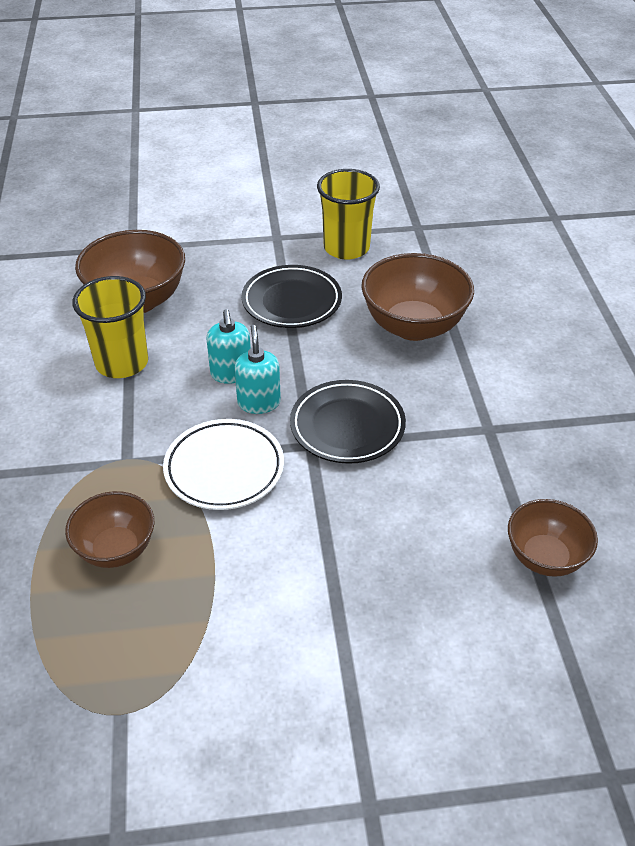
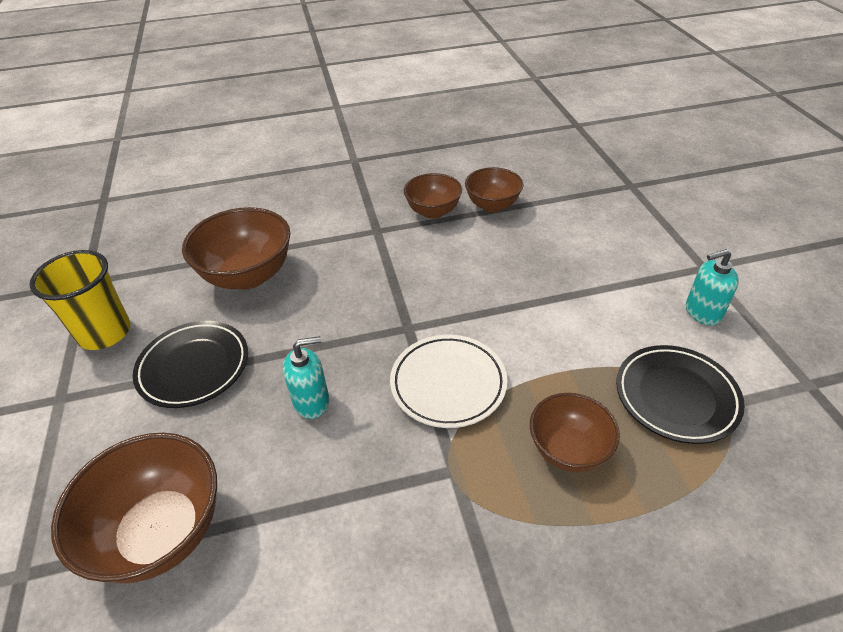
camera: 95 degrees left, 0 degrees up
(122, 363) = (290, 518): yellow cup -> none
(259, 402) = (355, 372): turquoise soap dispenser -> turquoise soap dispenser (702, 312)
(347, 426) = (382, 307): black plate -> black plate (676, 397)
(530, 488) = (433, 211): none -> brown bowl

